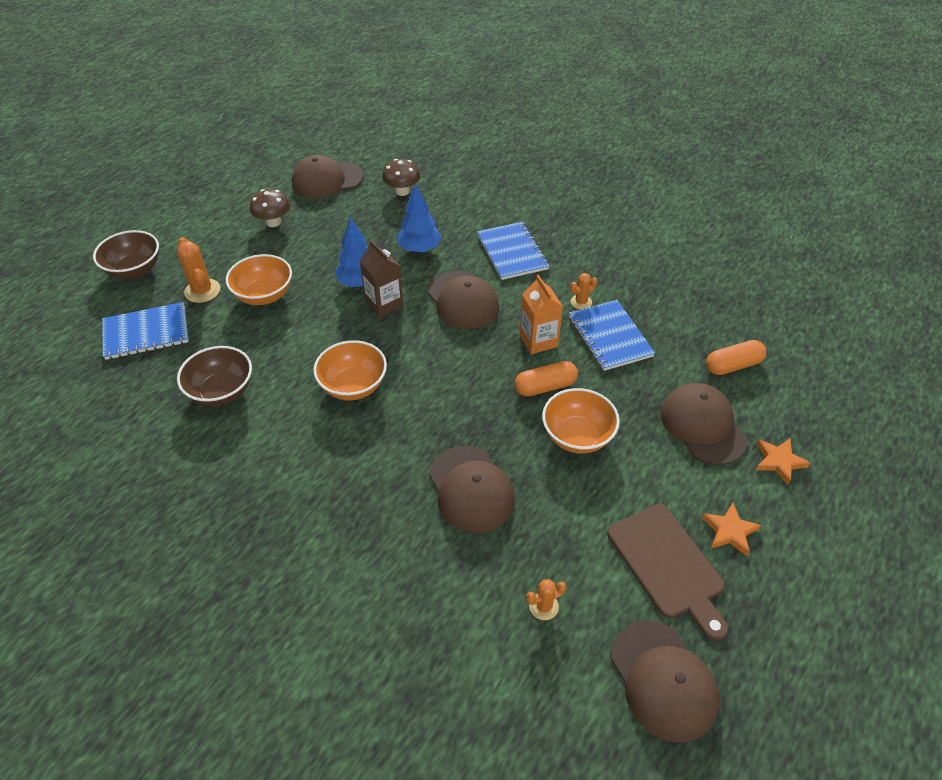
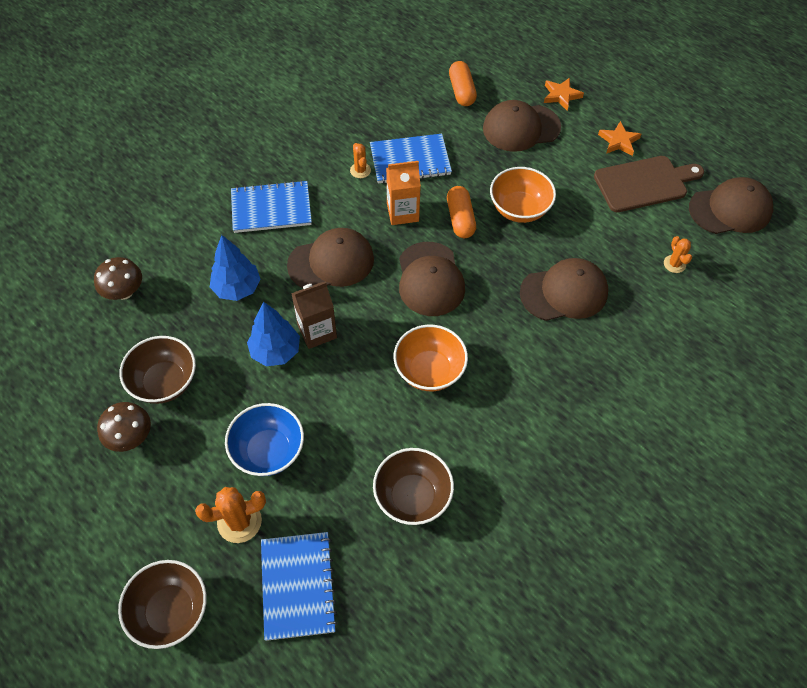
camera: 80 degrees left, 10 degrees up
(264, 295) = (268, 451): orange bowl -> blue bowl
(322, 228) = (165, 382): none -> brown bowl
(327, 180) = (65, 370): brown cap -> brown cap (430, 279)

